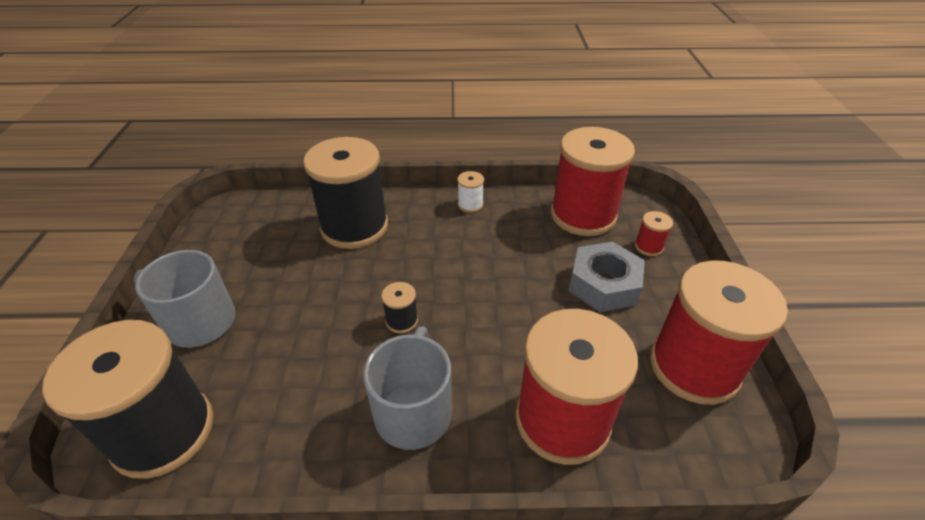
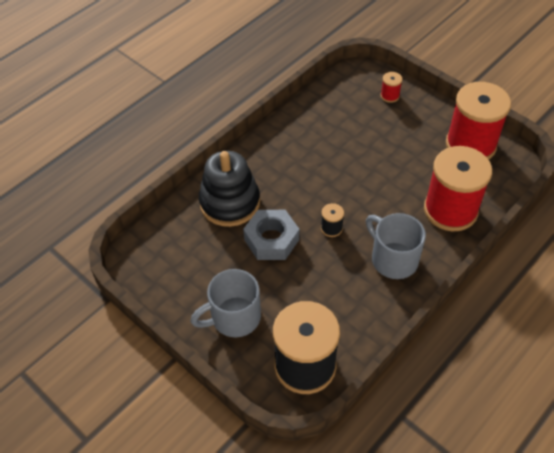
camera: 45 degrees left, 10 degrees up
(354, 227) = (230, 203): black spool -> black stacking toy
(470, 204) = (273, 138): white spool -> none
(583, 215) = (338, 100): red spool -> none
(603, 284) = (394, 133): grey nut -> grey nut (271, 240)

